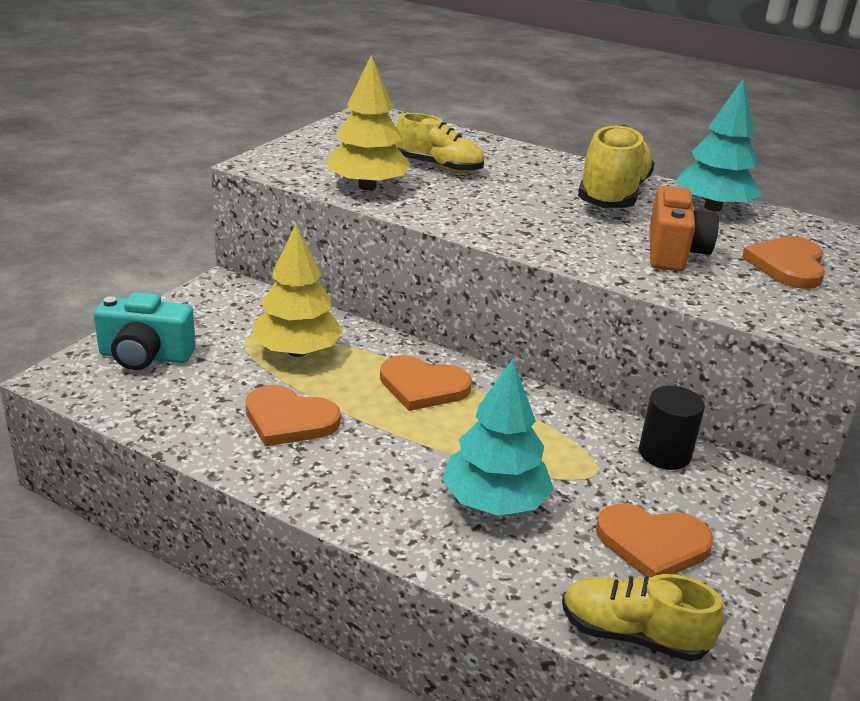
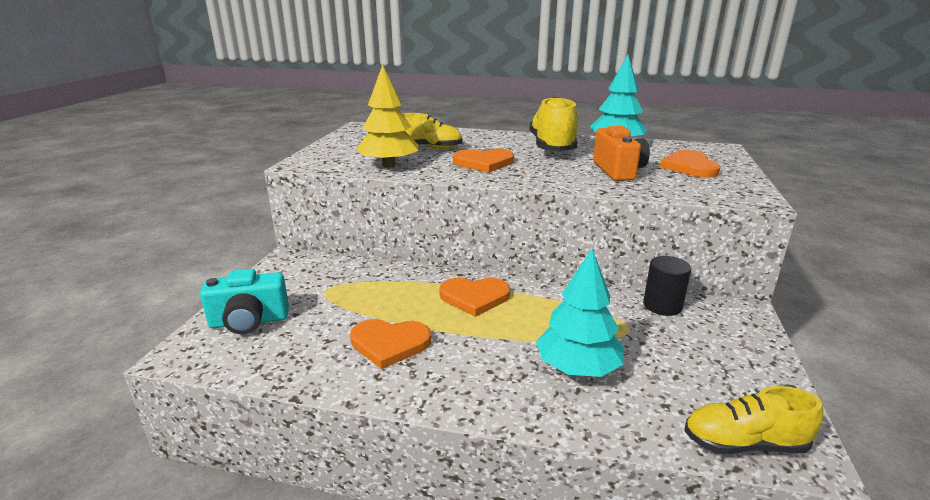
camera: 15 degrees left, 5 degrees down
(297, 351) = (369, 293): yellow tree -> none
(652, 544) = (703, 369): orange heart -> orange heart (484, 163)

